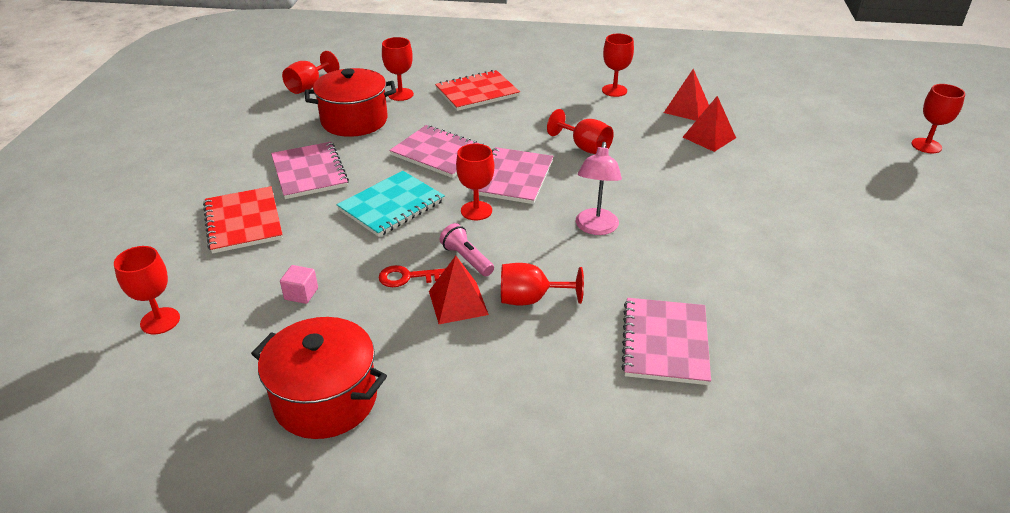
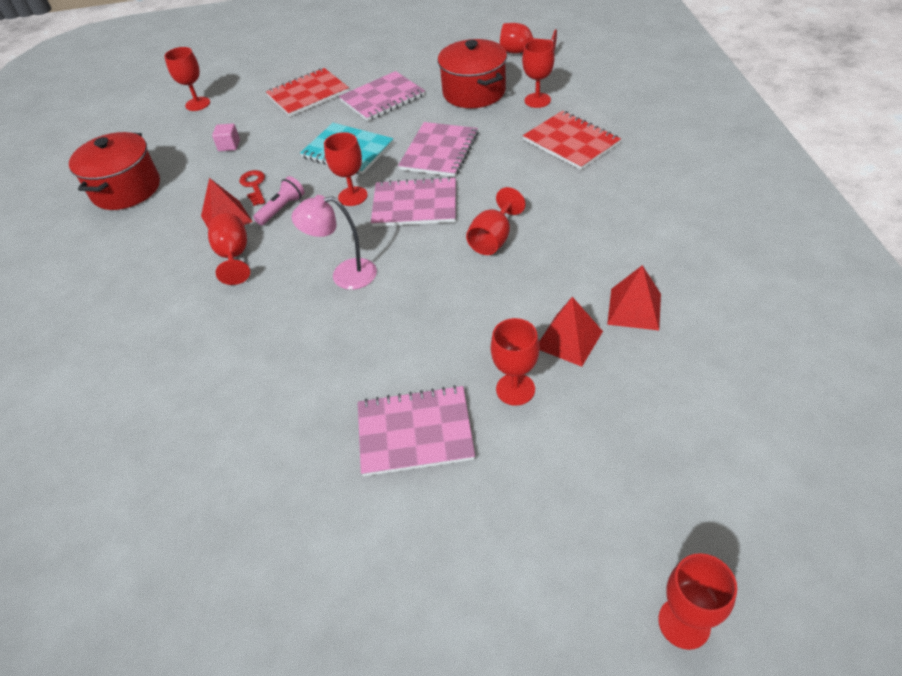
camera: 80 degrees right, 10 degrees up
(614, 90) = (643, 237): red goblet -> red goblet (515, 389)
(665, 342) = (183, 348): pink notebook -> pink notebook (415, 432)

